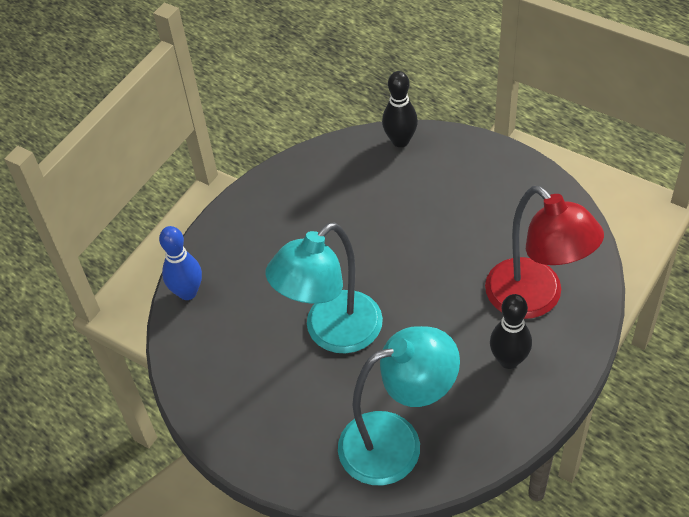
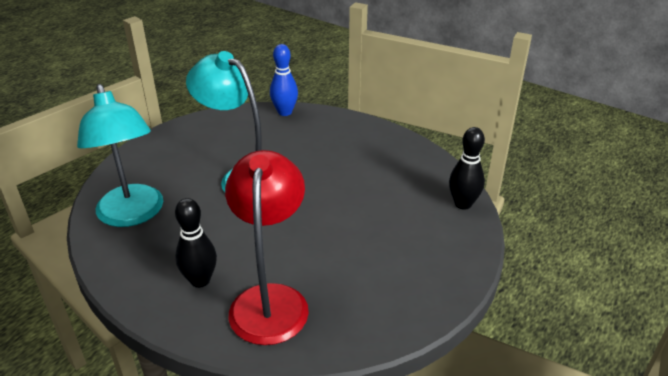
camera: 80 degrees right, 15 degrees down
(535, 299) = (270, 300): red lamp -> red lamp turned 135 degrees clockwise

